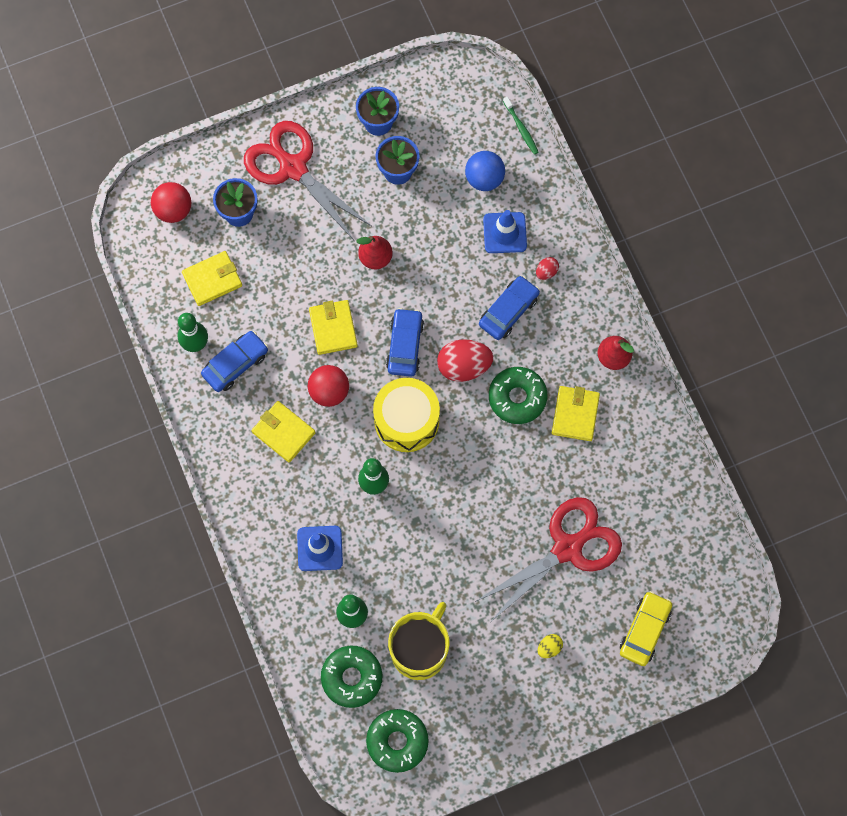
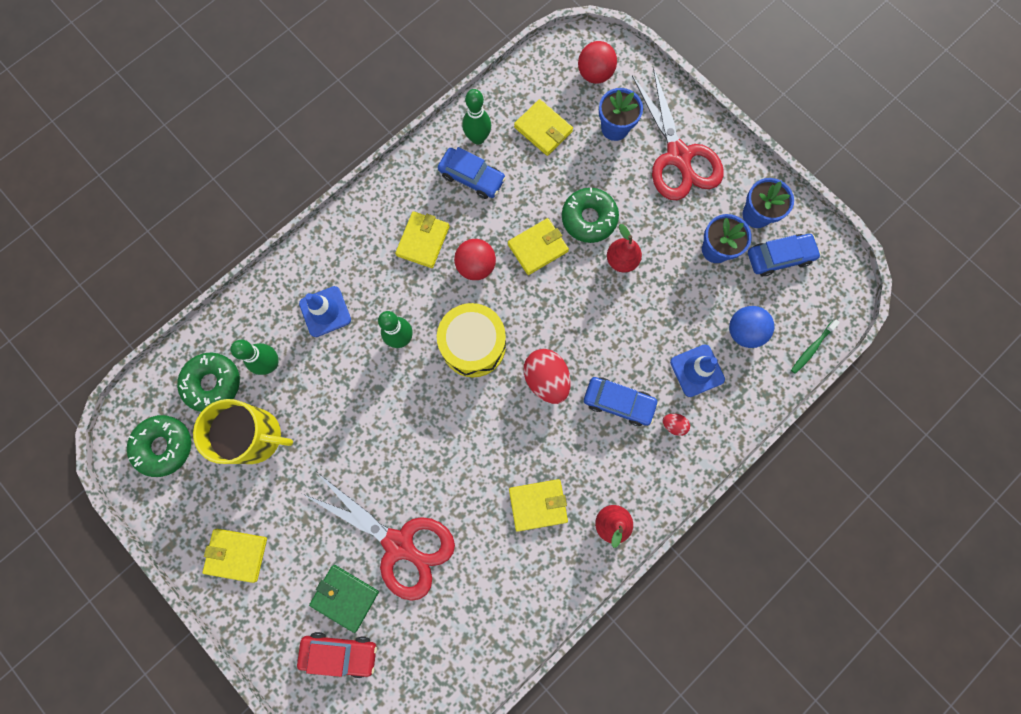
camera: 70 degrees right, 5 degrees up
(293, 167) = (678, 157): red scissors -> red scissors turned 135 degrees clockwise
(405, 345) = (546, 318): blue car -> blue car (779, 257)
(517, 398) = (534, 441): green donut -> green donut (589, 219)
(525, 699) = (237, 554): none -> yellow wallet
(549, 648) = (294, 560): yellow egg -> none
(598, 611) = (345, 597): none -> green wallet
(644, 630) = (340, 653): yellow car -> red car

